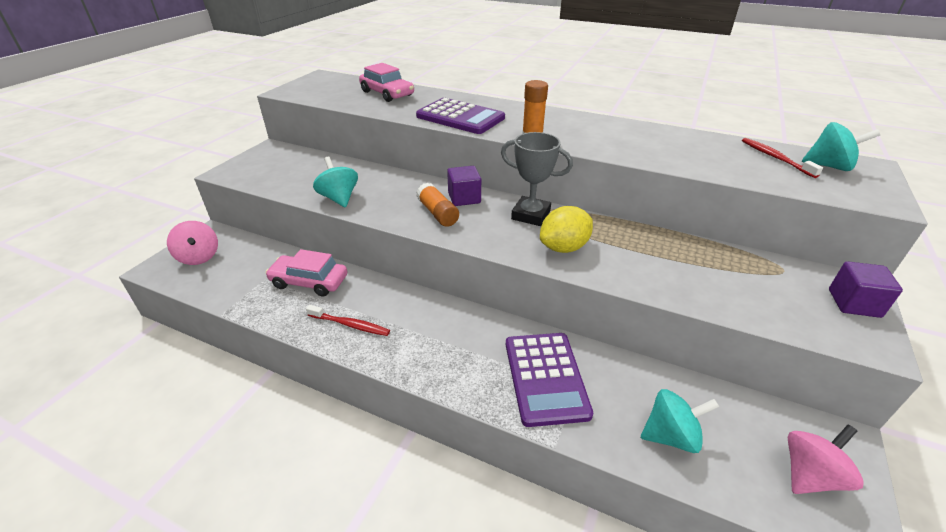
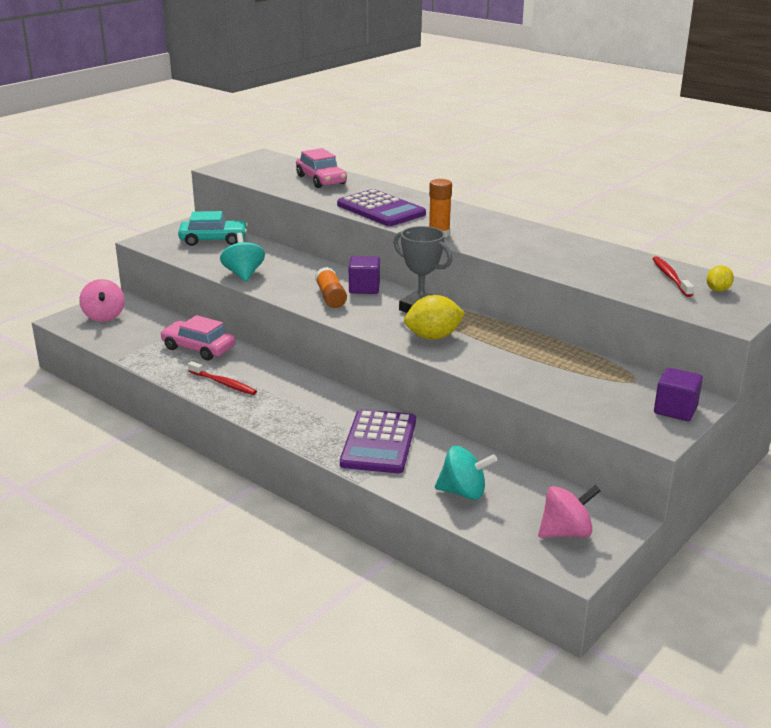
camera: 15 degrees right, 10 degrees down
(295, 163) = (213, 240): none -> turquoise car
(829, 166) = (717, 290): turquoise spinning top -> yellow lemon

